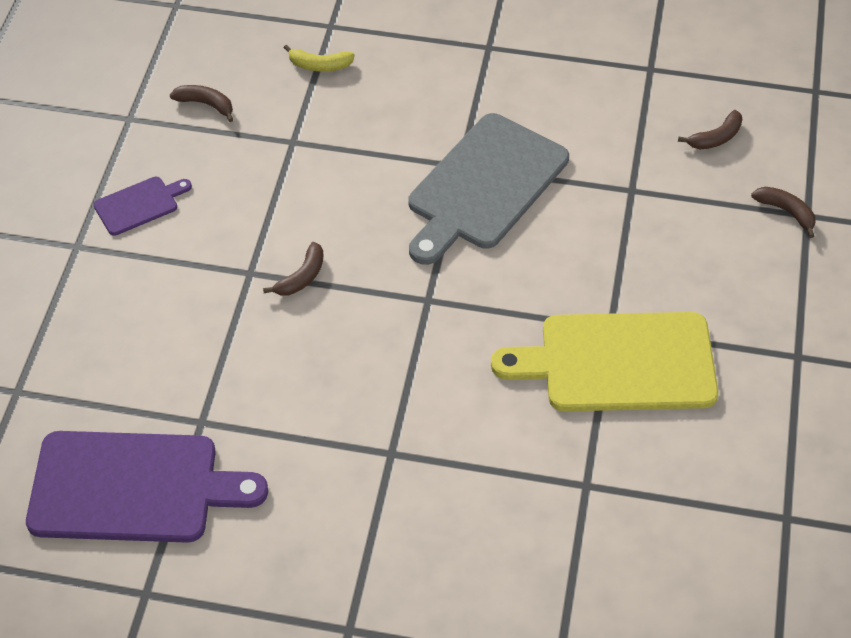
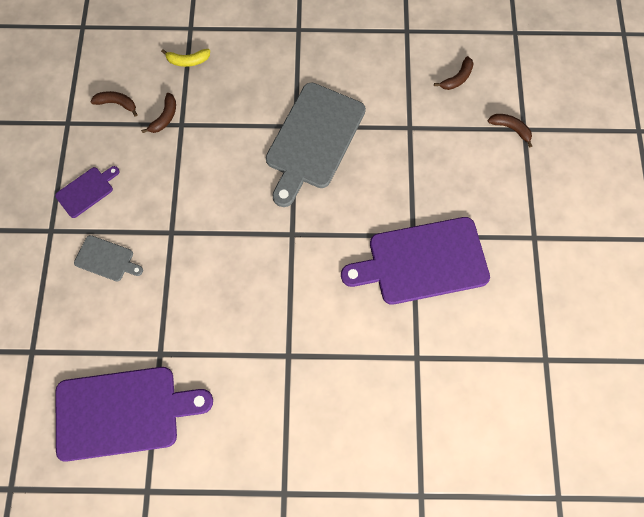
camera: 10 degrees left, 20 degrees up
(149, 293) = (106, 259): none -> grey cutting board
(302, 277) = (206, 230): brown banana -> brown banana (165, 117)
(618, 362) = (422, 261): yellow cutting board -> purple cutting board

